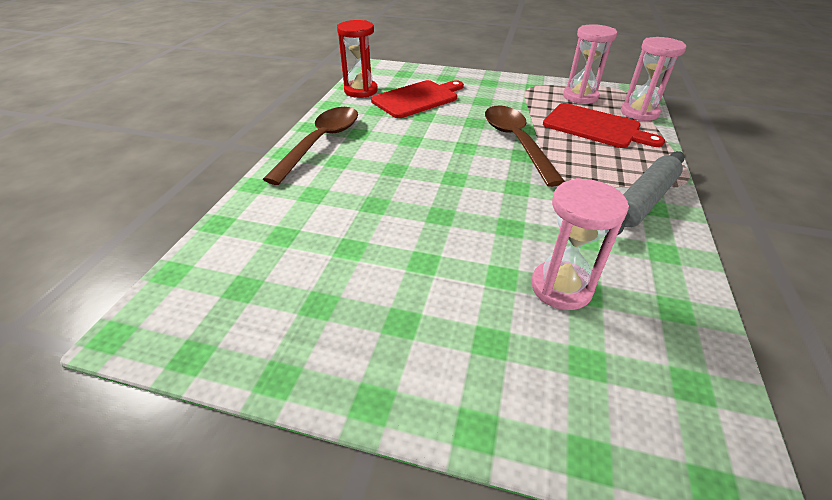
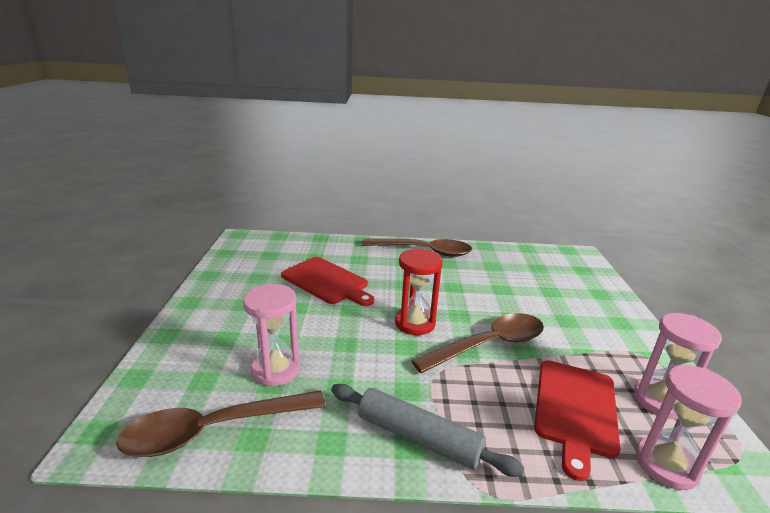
camera: 75 degrees right, 15 degrees down
(361, 91) = (522, 254): red hourglass -> red hourglass (415, 323)
(417, 98) = (533, 282): red cutting board -> red cutting board (327, 281)
(673, 344) = (214, 430): none -> brown spoon

